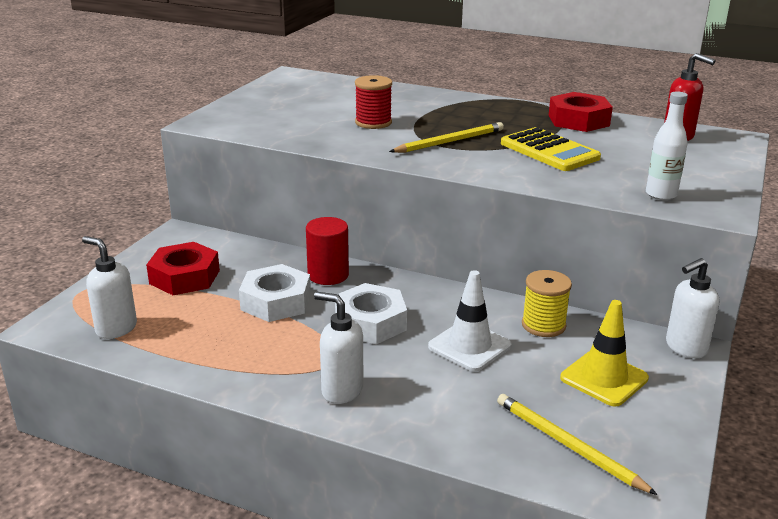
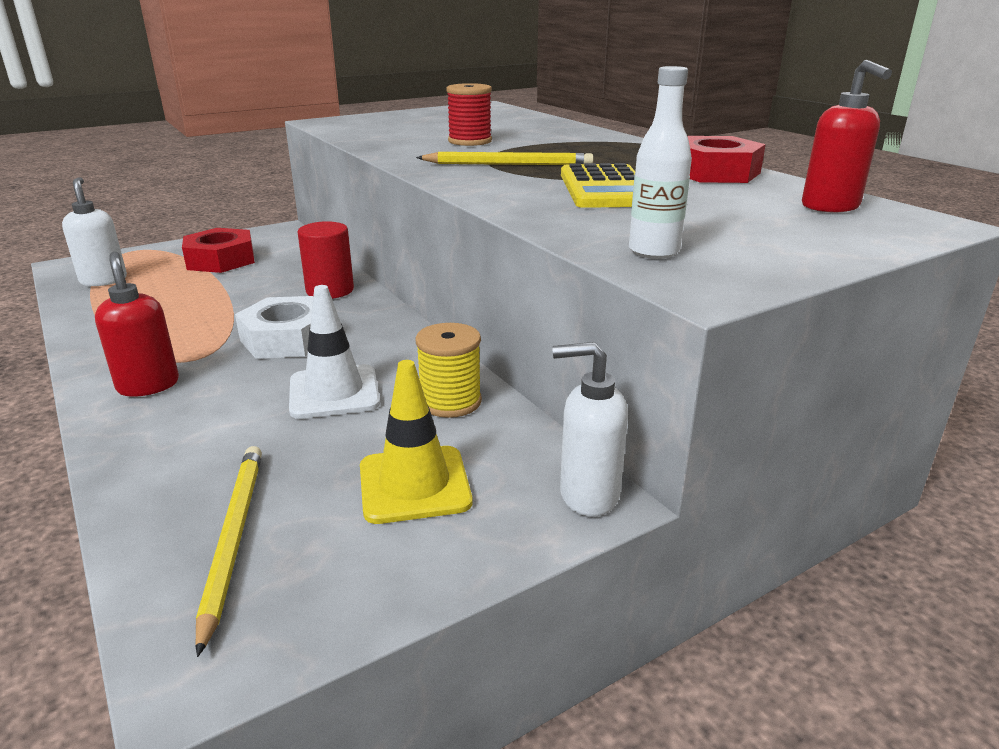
camera: 35 degrees right, 0 degrees up
(276, 301) = (247, 297): white nut -> none
(341, 390) = (148, 385): white soap dispenser -> red soap dispenser

